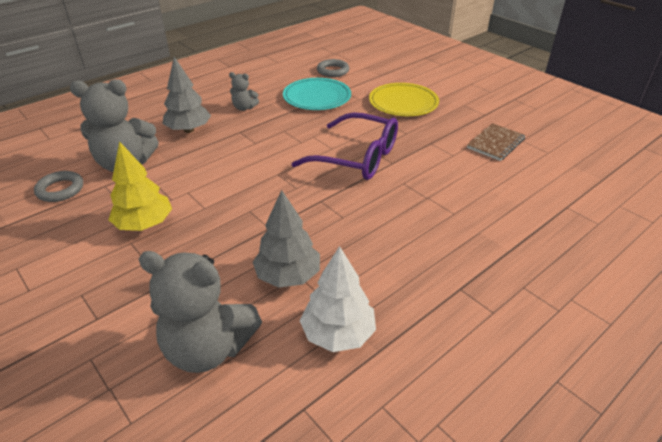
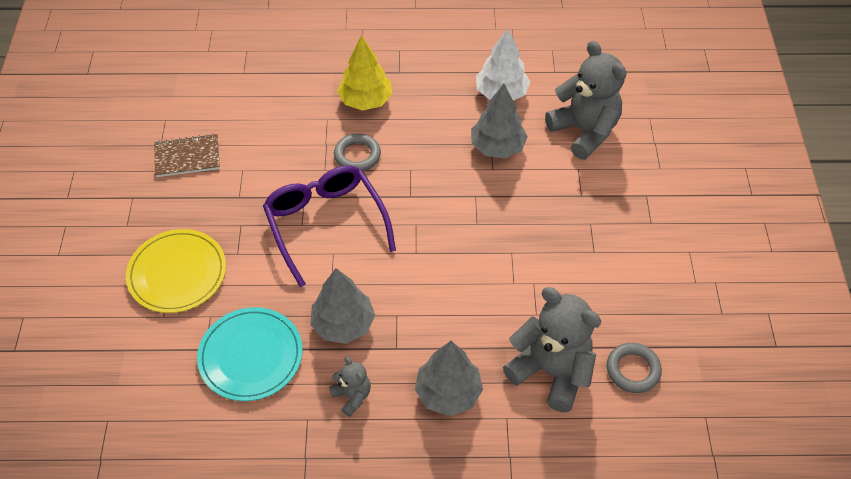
camera: 140 degrees left, 15 degrees up
(144, 224) = (573, 265): yellow tree -> yellow tree (365, 100)
(283, 126) = (343, 324): none -> grey tree
(333, 71) = (163, 407): grey ring -> grey ring (357, 155)

